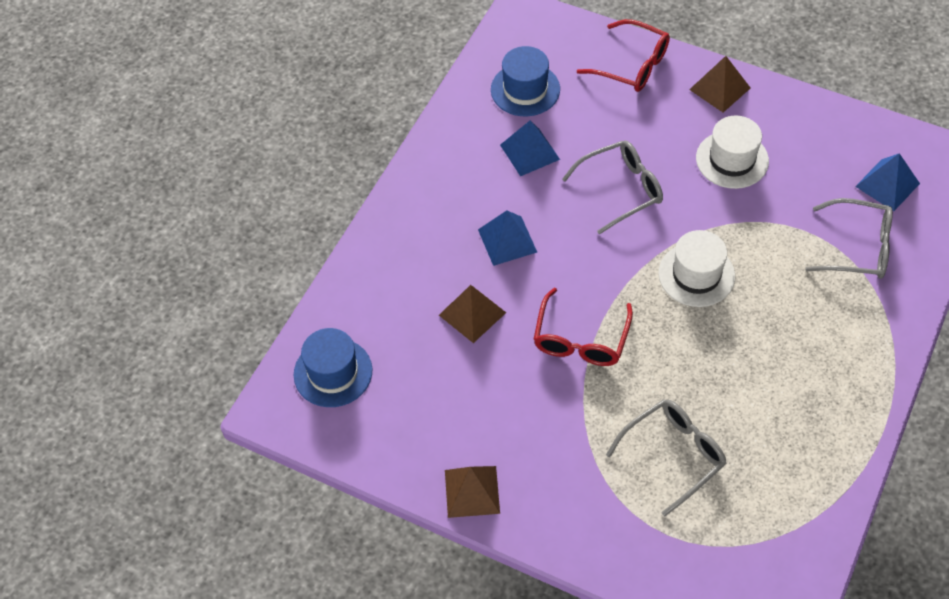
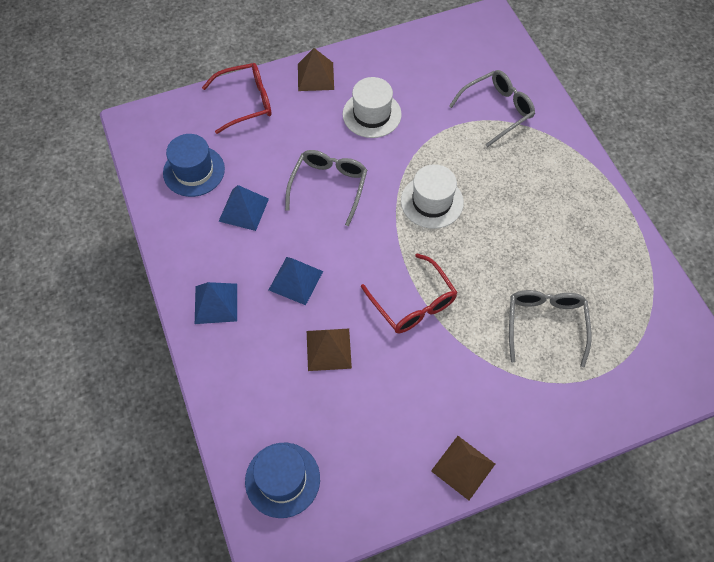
camera: 50 degrees left, 5 degrees up
(887, 185) = (470, 61): blue pyramid -> blue pyramid (216, 303)

